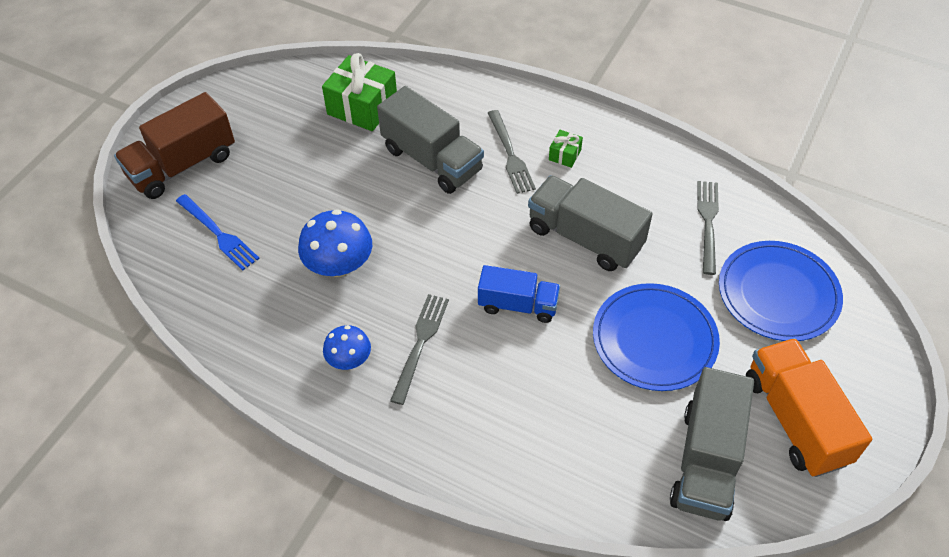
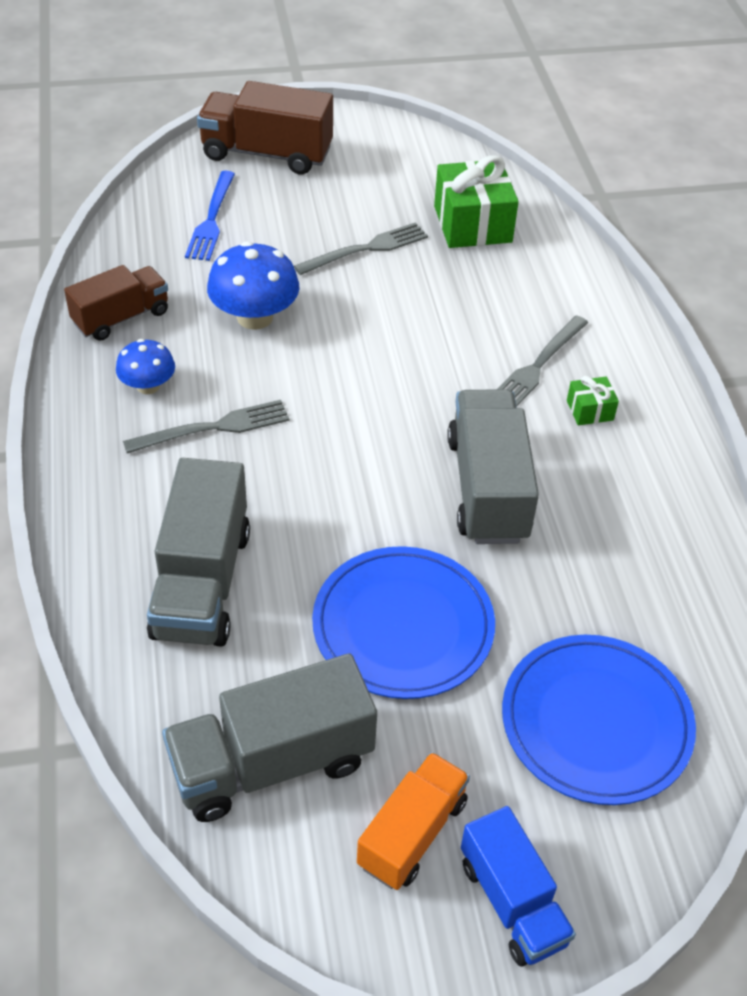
camera: 50 degrees right, 5 degrees down
(267, 339) = (121, 318): none -> brown truck
(432, 160) = (460, 310): grey truck -> grey truck (202, 583)
(518, 305) = (336, 479): blue truck -> blue truck (512, 902)
(707, 222) = (635, 593): grey fork -> grey fork (367, 248)
(795, 420) = (412, 833): orange truck -> orange truck, size x0.65

